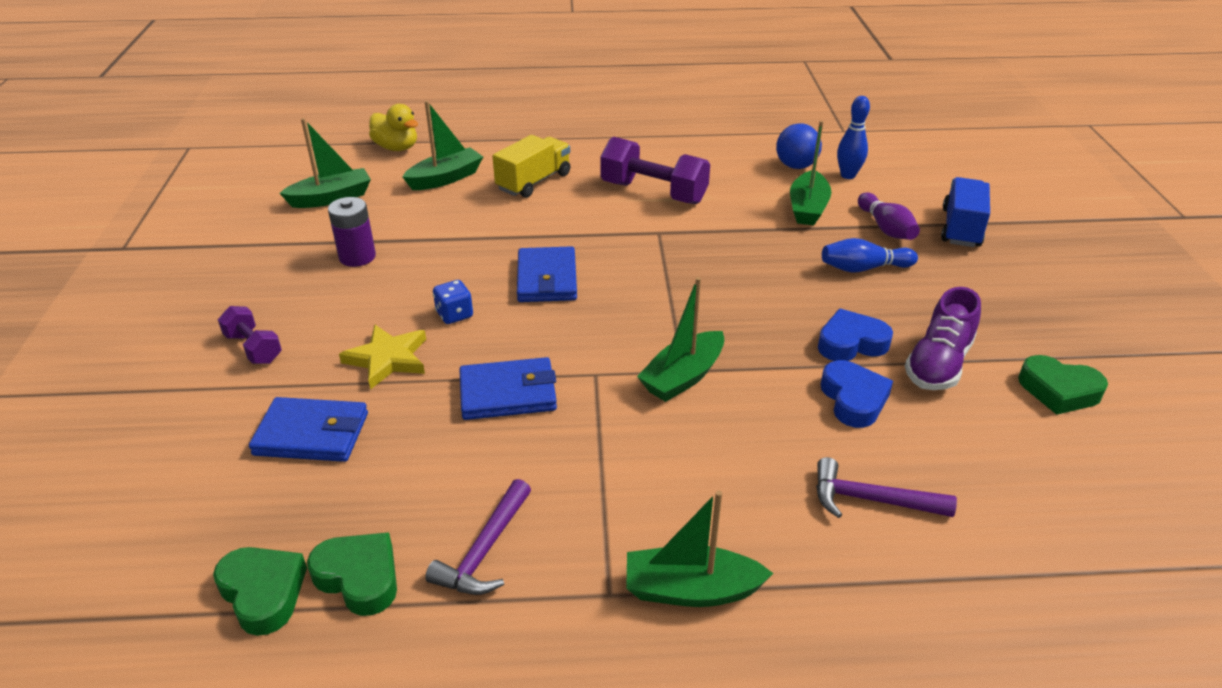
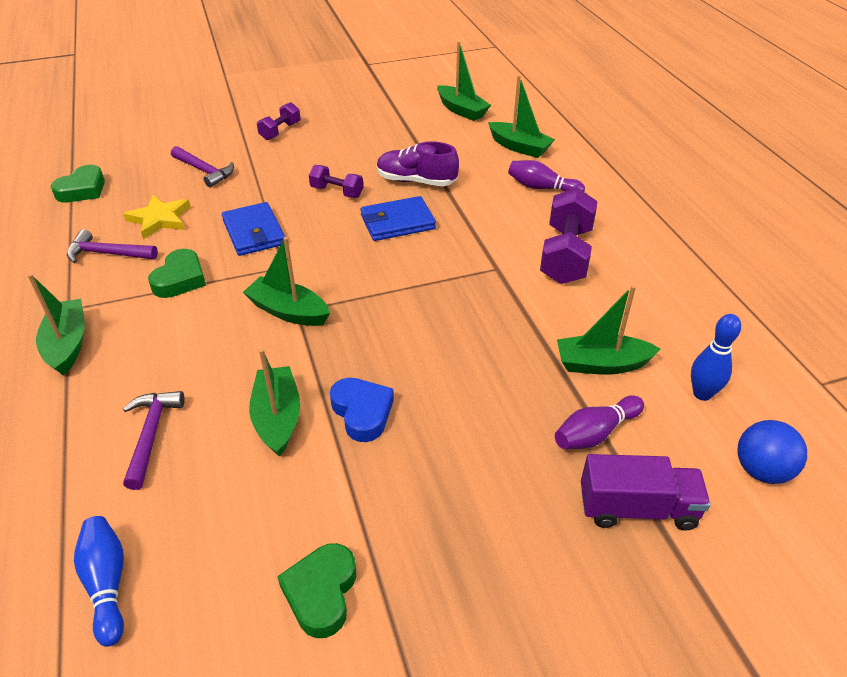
camera: 75 degrees right, 5 degrees up
(312, 434) = (204, 171): blue wallet -> purple hammer
(357, 257) = (392, 139): purple battery -> none
(359, 577) = (90, 216): green heart -> green heart (180, 279)
(388, 359) = (280, 178): yellow star -> yellow star (159, 219)
(396, 148) = (552, 116): yellow duck -> none
(454, 315) = (337, 192): blue dice -> purple dumbbell
(534, 182) = (541, 188): yellow truck -> purple bowling pin
(796, 166) = (692, 347): blue ball -> blue ball (761, 470)
(853, 399) = (278, 418): blue heart -> green boat
(863, 268) = (499, 416): blue bowling pin -> blue bowling pin (107, 584)
(938, 364) = (345, 482): purple shoe -> purple shoe (416, 181)
(961, 228) = (637, 508): blue truck -> purple truck

